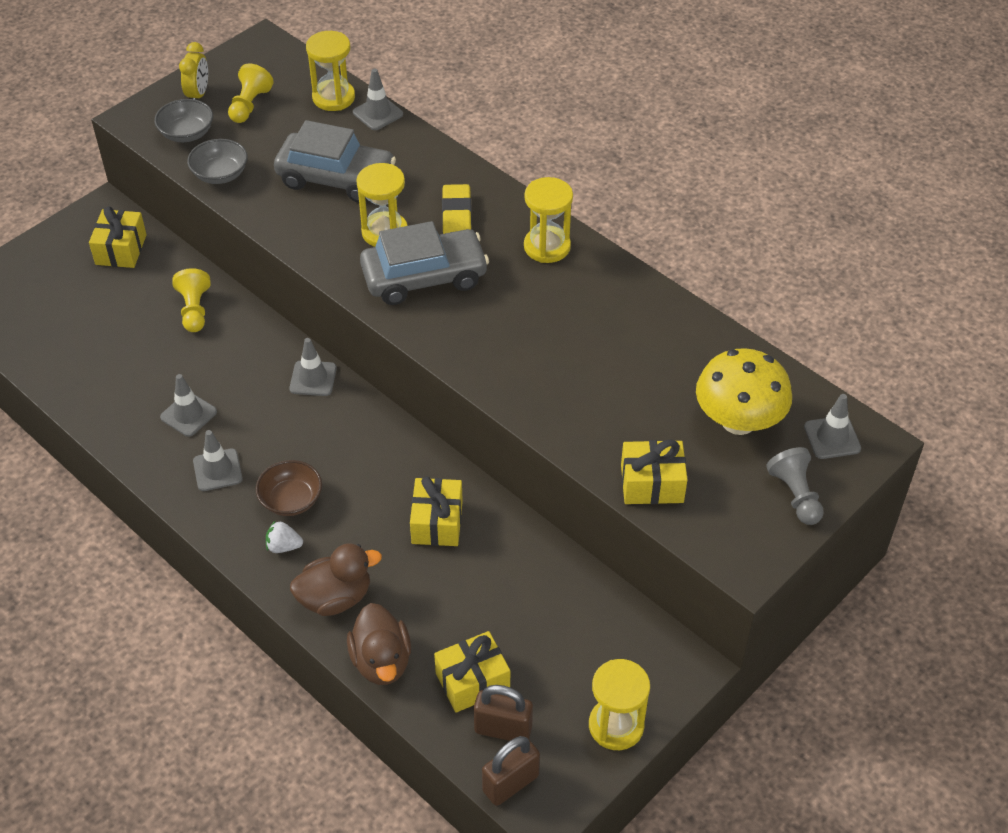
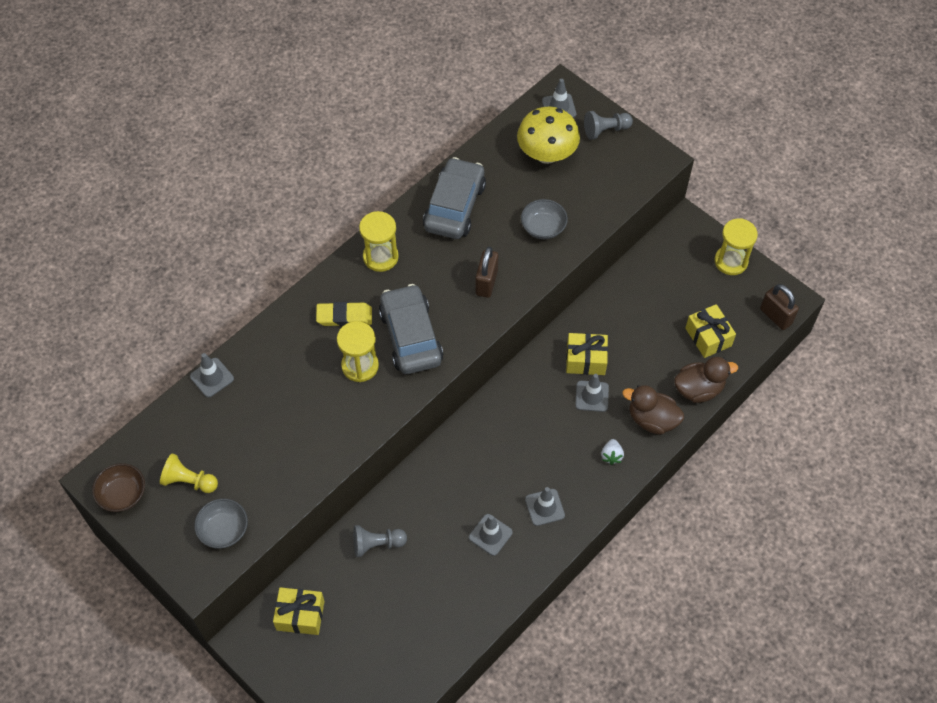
camera: 90 degrees left, 10 degrees up
(194, 310) = (377, 544): yellow pawn -> grey pawn
(198, 94) = (169, 526): yellow clock -> none
(220, 174) = (281, 495): grey bowl -> grey bowl (543, 227)
(291, 500) = (570, 454): brown bowl -> brown bowl (122, 494)
(313, 378) = (453, 448): grey traffic cone -> grey traffic cone (592, 396)
(333, 98) = (186, 413): yellow hourglass -> none
(335, 598) = (652, 419): brown duck -> brown duck turned 45 degrees counterclockwise
(336, 178) = (293, 404): grey car -> grey car (454, 206)
(503, 729) = (740, 320): brown padlock -> brown padlock (486, 283)
(652, 484) = (601, 203): yellow gift -> none

